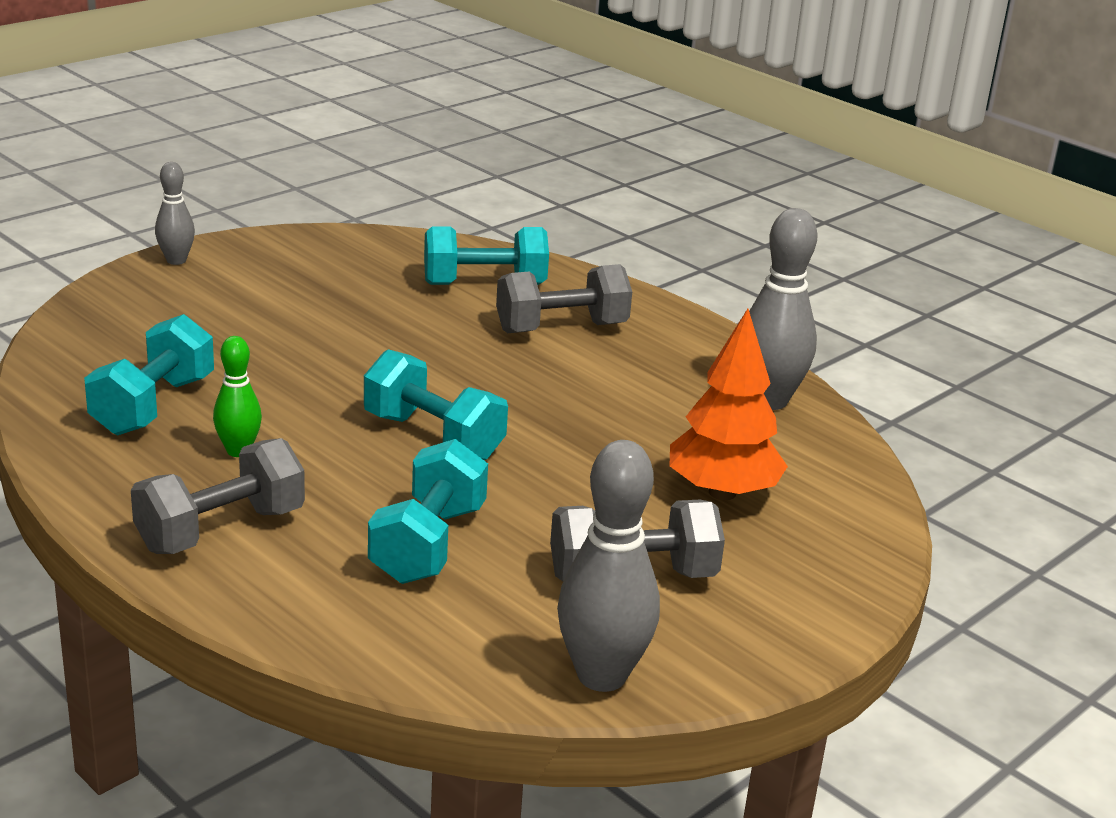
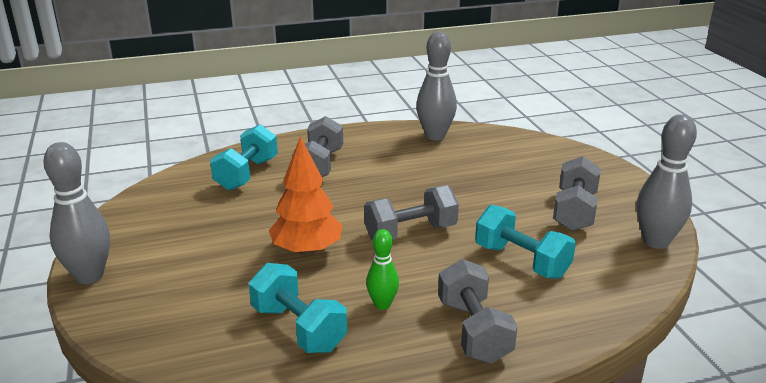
camera: 60 degrees left, 0 degrees up
(176, 260) = (89, 276): grey bowling pin -> grey bowling pin, size x1.77
(433, 437) = (410, 233): turquoise dumbbell -> grey dumbbell
(722, 492) = (511, 170): orange tree -> orange tree (307, 250)

